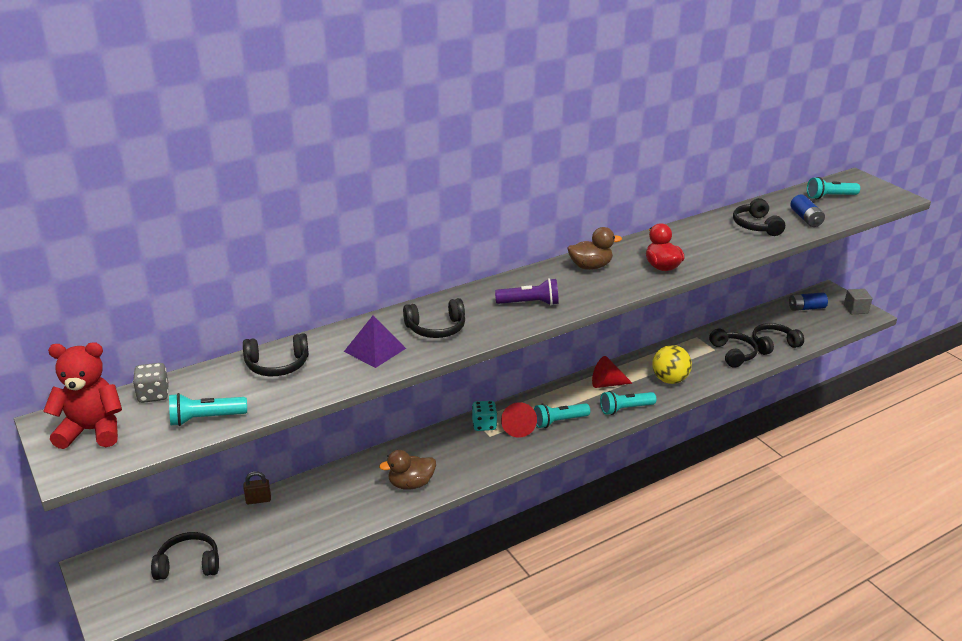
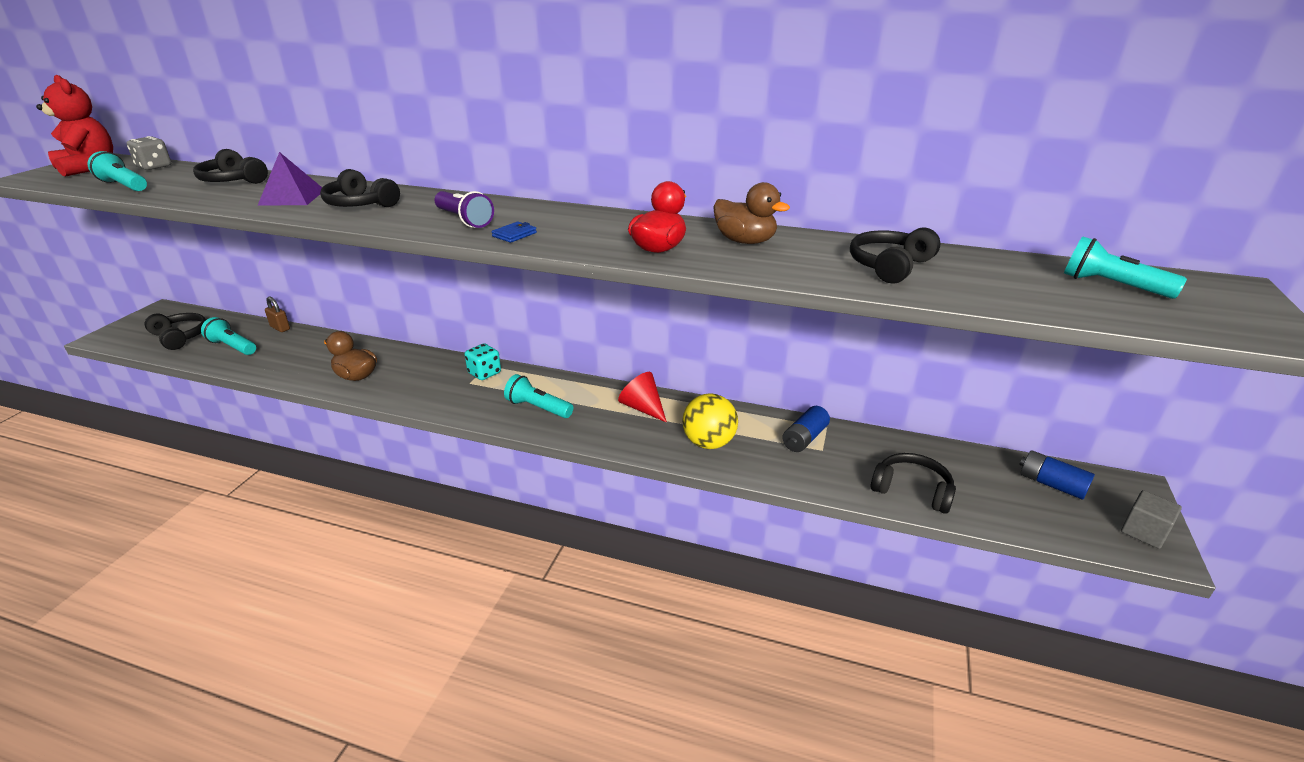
camera: 50 degrees right, 0 degrees up
(517, 427) = (501, 390): red cone -> none
(581, 297) = (514, 234): none -> blue wallet
(590, 266) = (594, 221): brown duck -> brown duck (745, 241)
(625, 409) = (611, 437): turquoise flashlight -> turquoise flashlight (232, 347)
(733, 354) = (835, 466): black headphones -> none
(805, 218) = (994, 288): blue battery -> blue battery (804, 438)

